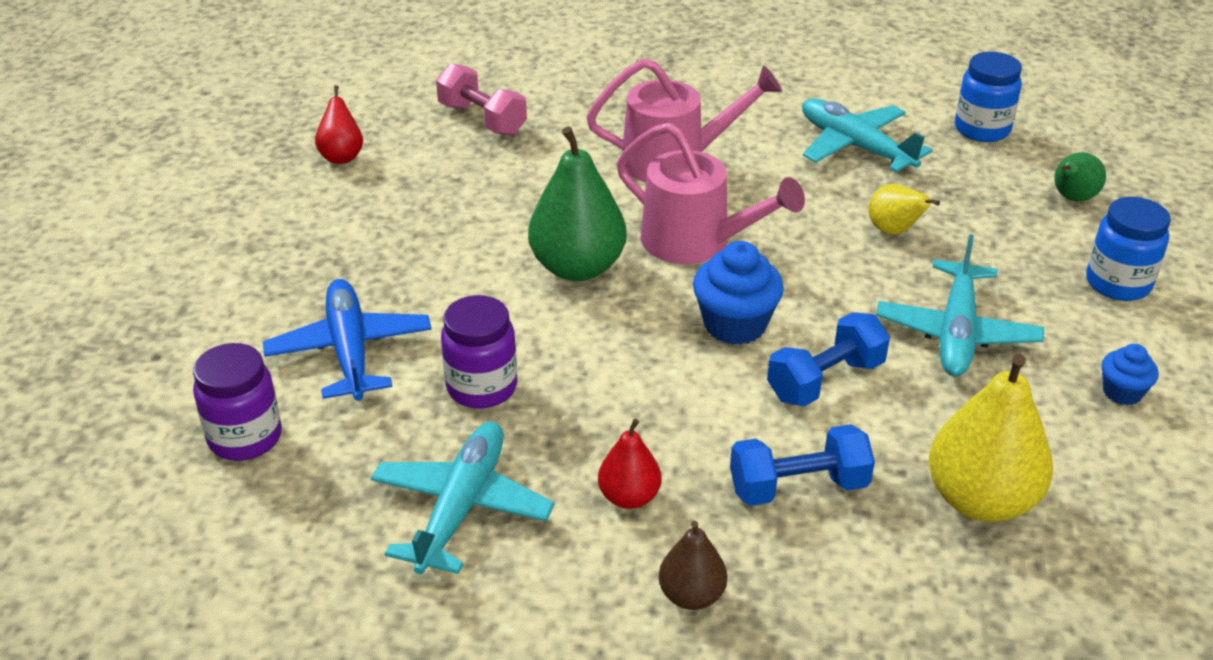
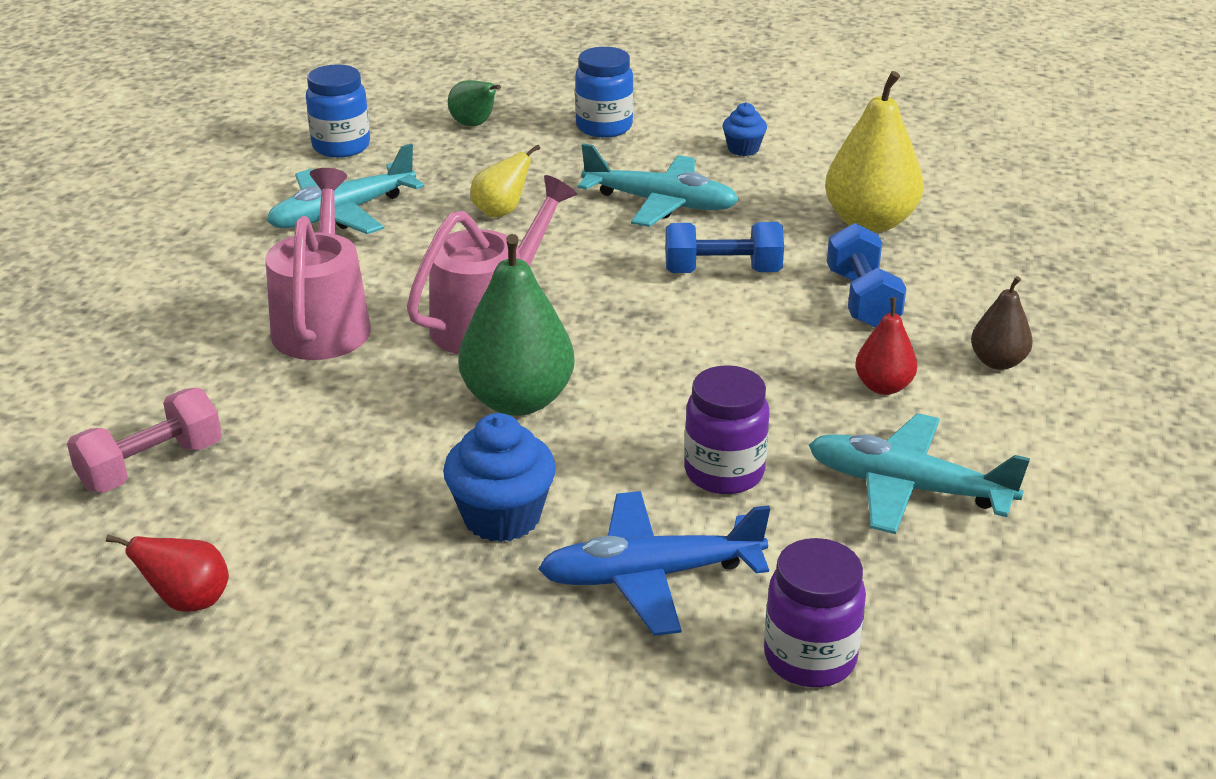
camera: 85 degrees left, 5 degrees down
(735, 324) = (635, 310): blue cupcake -> blue cupcake (502, 517)
(825, 380) = (722, 272): blue dumbbell -> blue dumbbell turned 60 degrees counterclockwise

